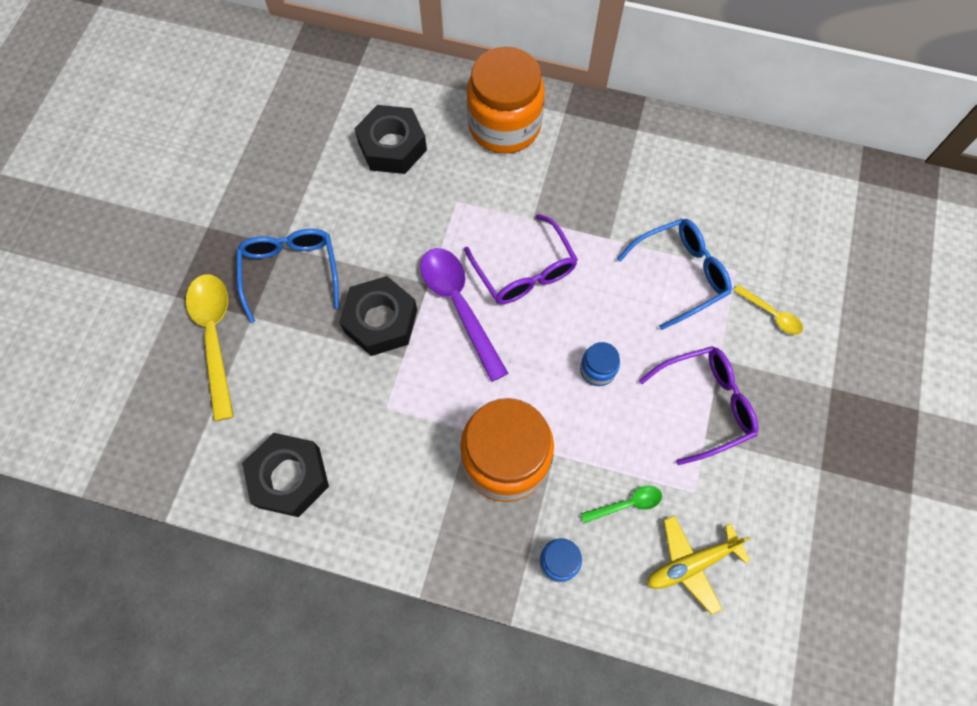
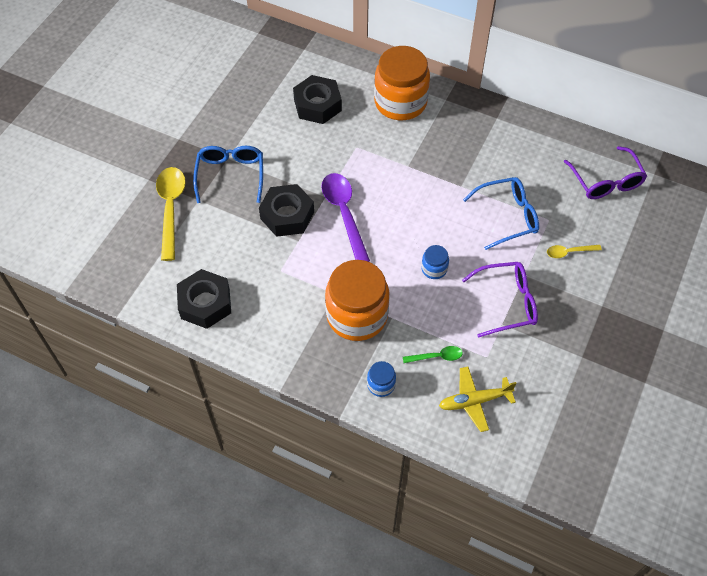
camera: 10 degrees right, 10 degrees down
(524, 271) = (395, 198): purple glasses -> purple glasses (605, 181)
(772, 314) = (569, 252): yellow spoon -> yellow spoon turned 120 degrees clockwise

